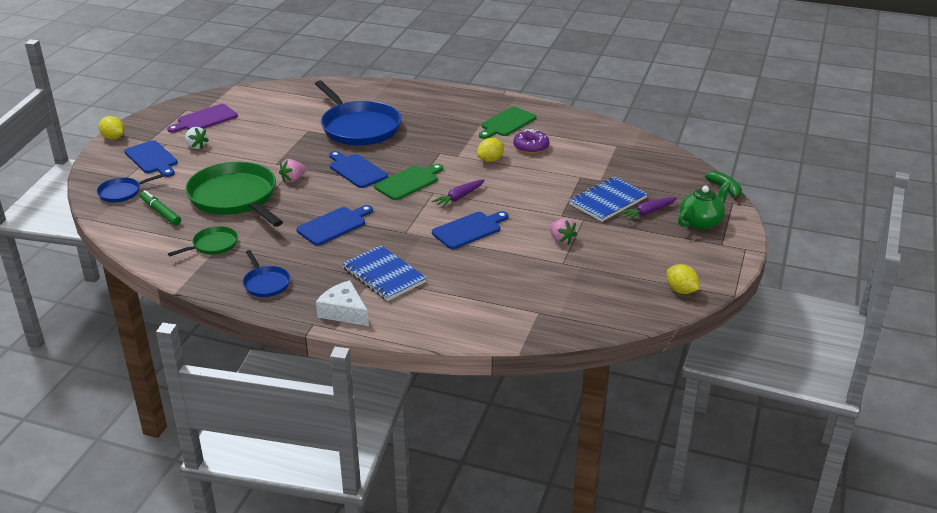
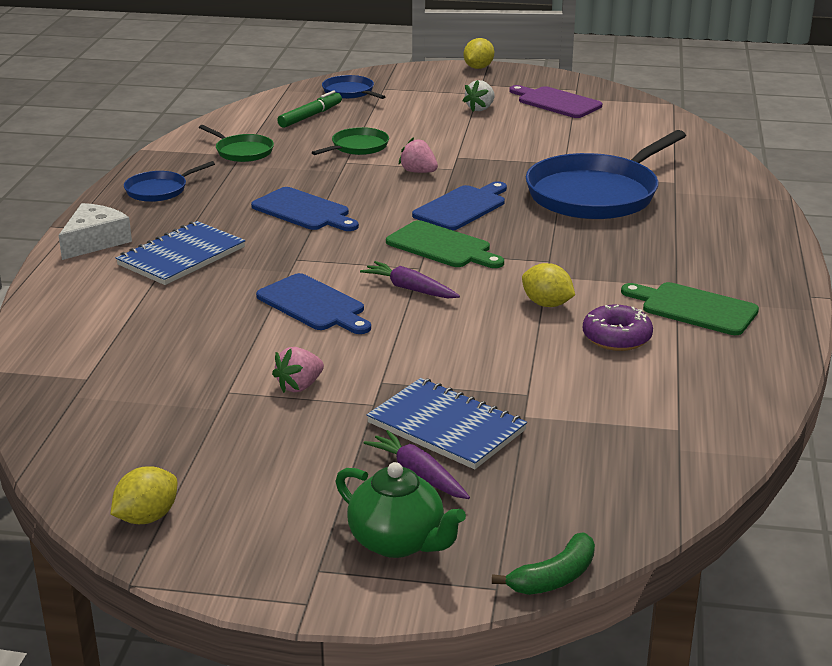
camera: 80 degrees right, 5 degrees down
(152, 159) = (436, 93): blue cutting board -> none
(235, 197) = (357, 147): green pan -> green pan, size x0.47

